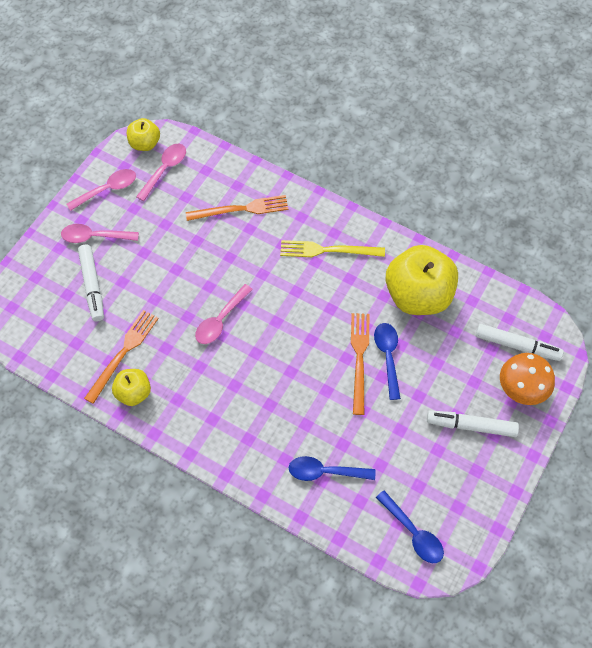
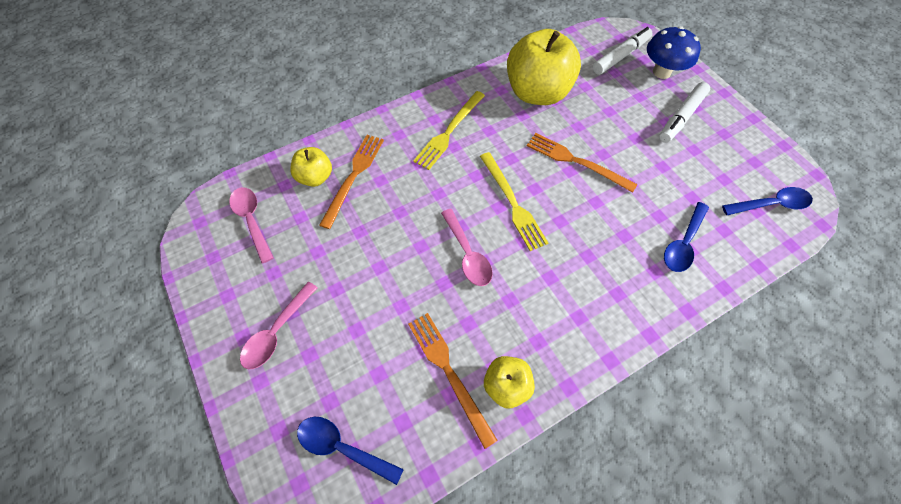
camera: 60 degrees left, 0 degrees up
(92, 286) = (339, 365): white marker -> none
(107, 189) = (227, 288): pink spoon -> none
(145, 144) = (203, 224): yellow apple -> yellow apple (315, 177)
(286, 329) = (512, 203): none -> yellow fork
(388, 356) = (585, 140): blue spoon -> blue spoon (342, 447)
(521, 389) = (661, 72): orange mushroom -> blue mushroom

